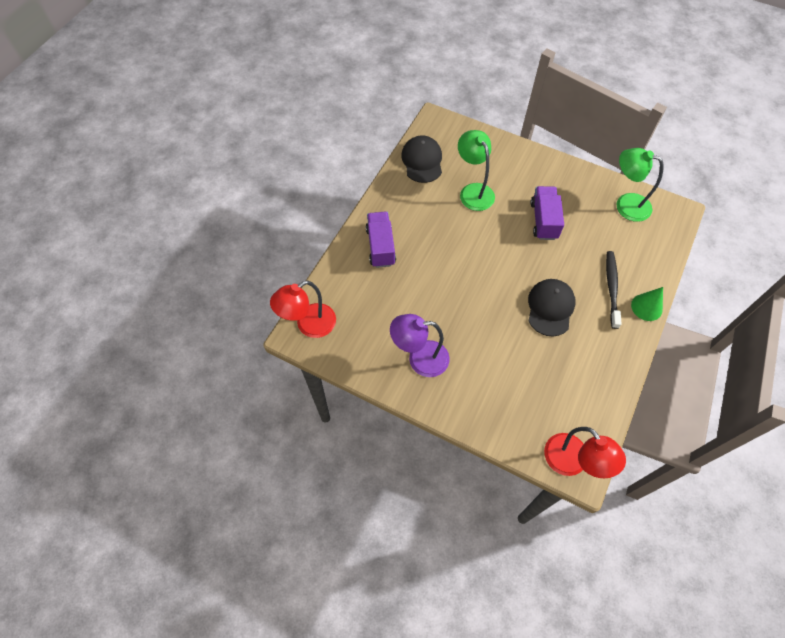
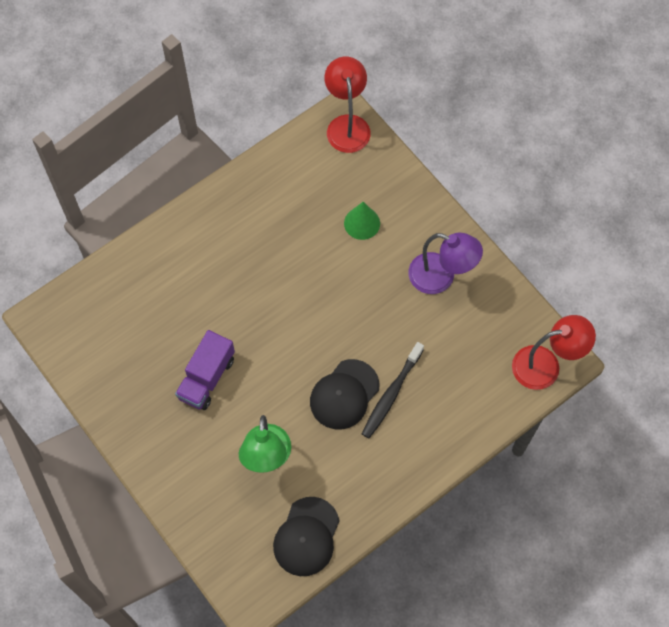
camera: 155 degrees left, 5 degrees up
(380, 246) = (422, 430): purple truck -> none
(550, 308) = (270, 271): black cap -> black cap (344, 394)
(611, 288) = (189, 264): black toothbrush -> black toothbrush (391, 394)
(625, 204) = (94, 355): green lamp -> none
(646, 307) = (168, 228): green cone -> green cone (362, 223)

